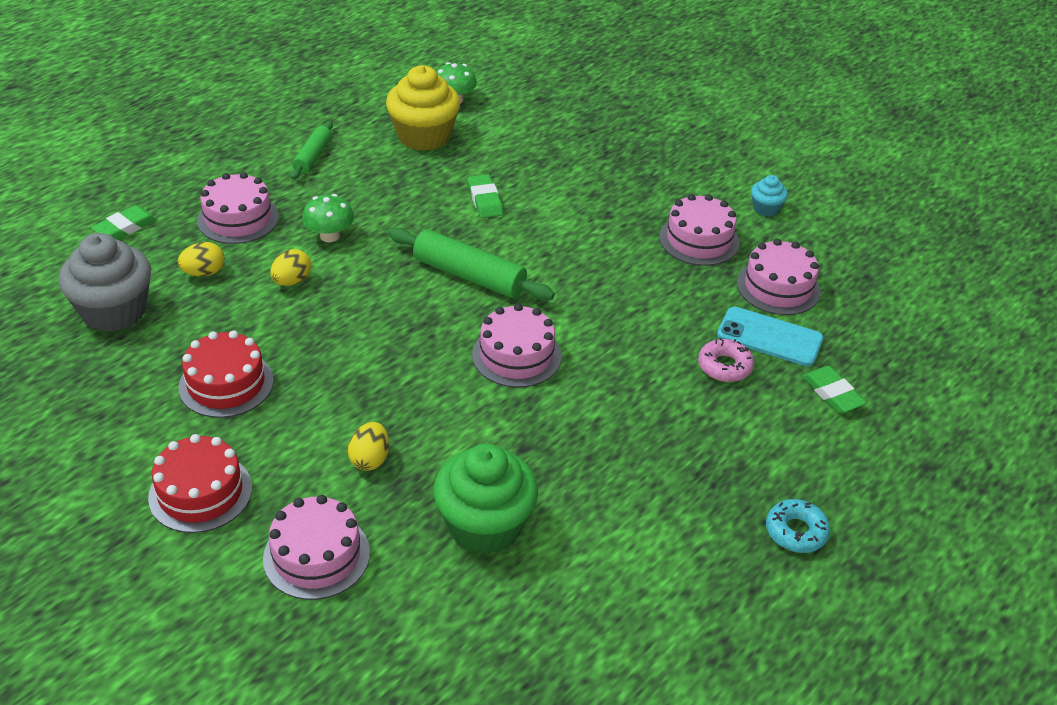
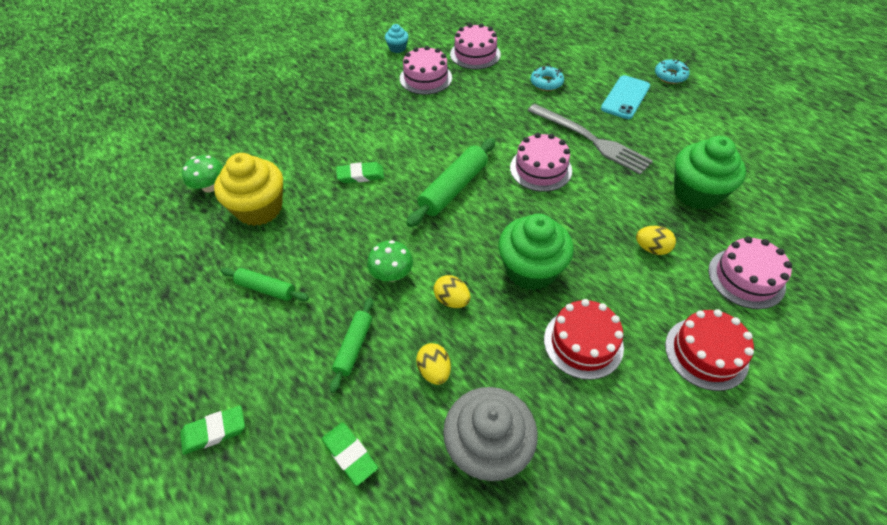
camera: 80 degrees left, 10 degrees up
(238, 218) = (353, 347): pink cake -> green rolling pin
(334, 343) = (531, 270): none -> green cupcake
(590, 411) = (591, 140): none -> grey fork
(724, 366) = (546, 83): pink donut -> turquoise donut
(769, 337) = (520, 63): turquoise phone -> turquoise phone (625, 97)
(832, 393) = (566, 49): green eraser -> green eraser (214, 431)

